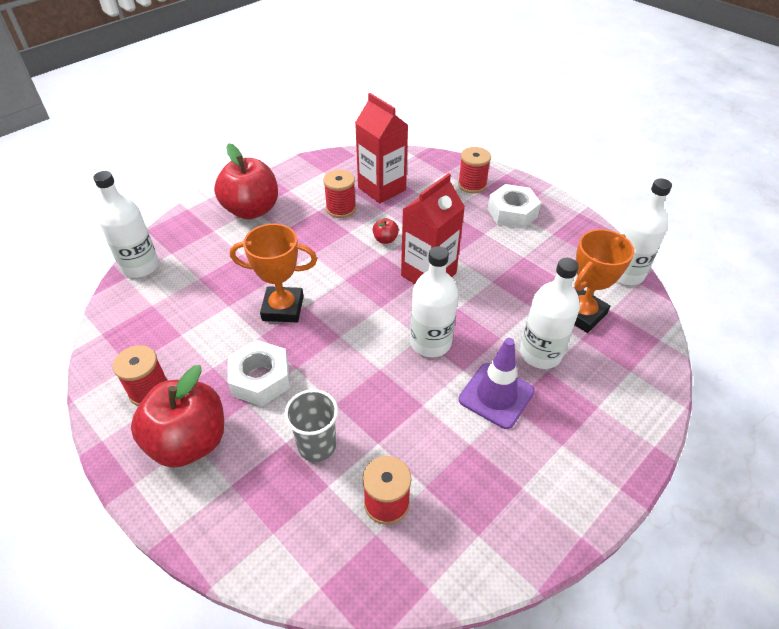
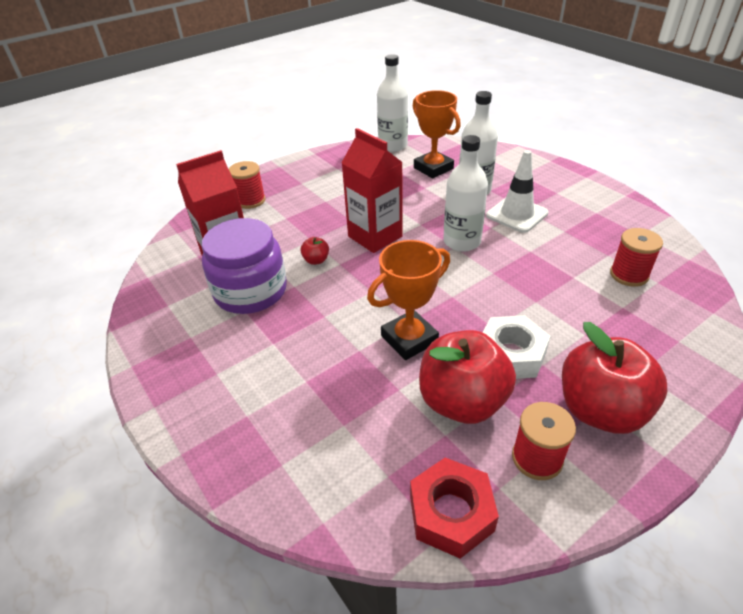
camera: 80 degrees left, 5 degrees down
(116, 339) = (451, 513): none -> red nut
(140, 266) = (302, 503): white bottle -> none
(251, 210) = (217, 374): red apple -> red apple (462, 401)
(283, 308) = (409, 339): orange trophy -> orange trophy turned 45 degrees clockwise
(317, 445) = (584, 313): grey cup -> none
(341, 209) = (250, 291): red spool -> purple jar
(496, 395) = (517, 214): purple traffic cone -> white traffic cone
(512, 213) = (302, 184): white nut -> none

